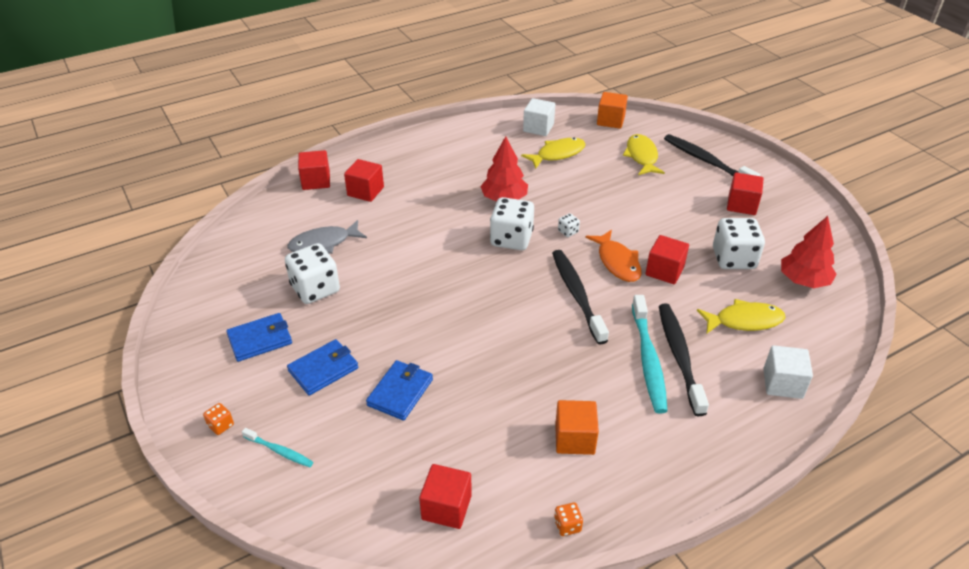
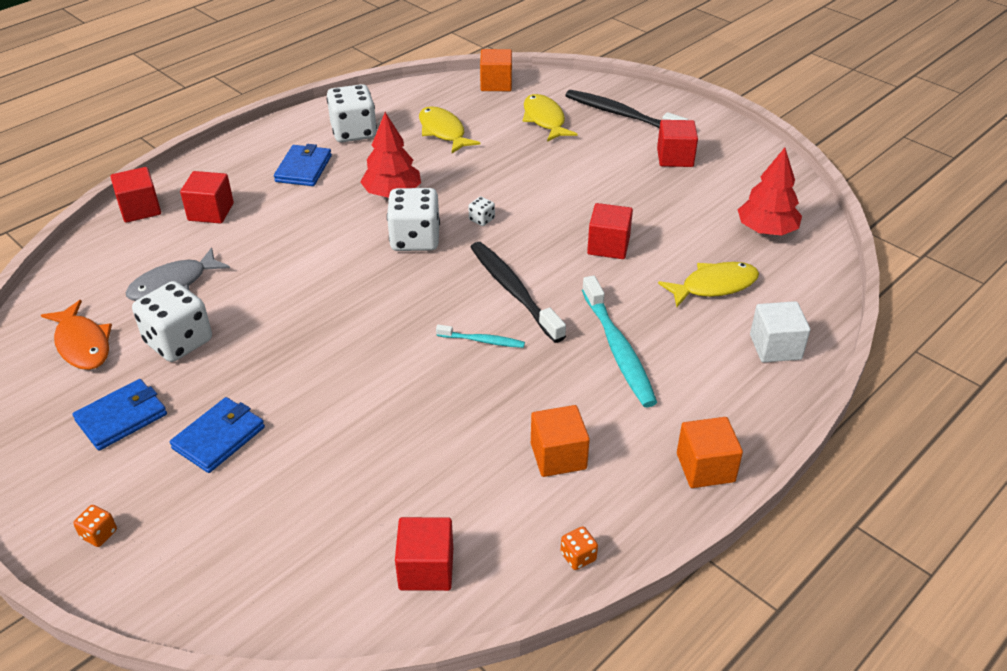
camera: 15 degrees left, 0 degrees up
(279, 451) = (189, 549): turquoise toothbrush -> turquoise toothbrush (482, 341)
(400, 392) = (328, 445): blue wallet -> blue wallet (303, 168)
(538, 128) = (410, 104): white cube -> none
(557, 154) = (443, 131): yellow fish -> yellow fish turned 75 degrees counterclockwise
(617, 262) = (550, 245): orange fish -> orange fish (82, 344)
(679, 356) = (652, 339): black toothbrush -> none
(693, 474) = (705, 467): none -> orange cube
(733, 259) = (683, 219): white dice -> white dice (354, 132)

